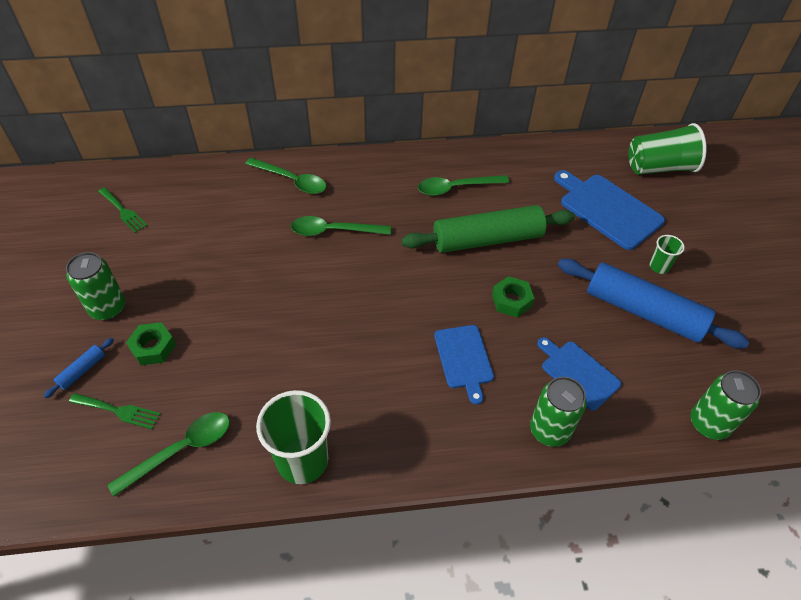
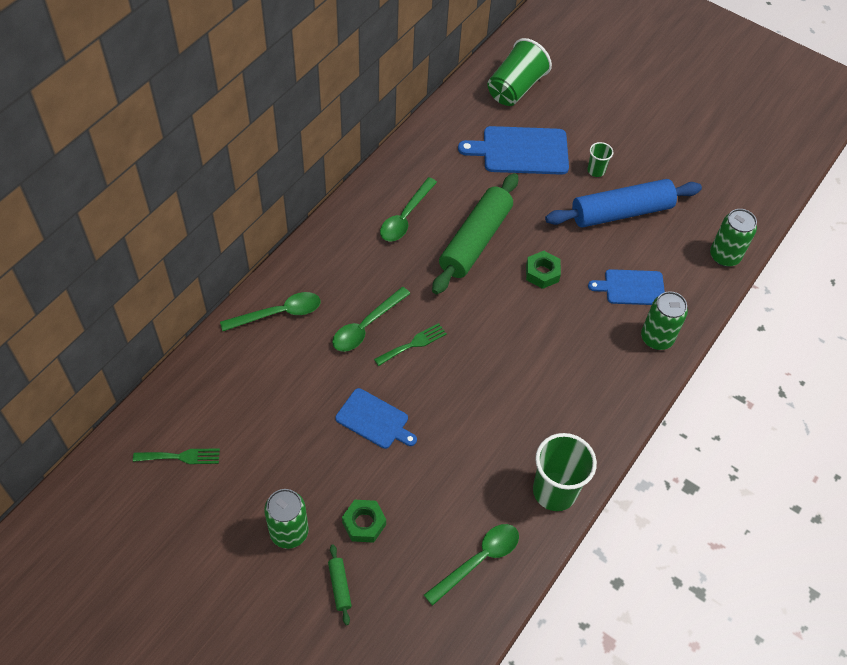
camera: 50 degrees left, 5 degrees up
(82, 371) = (340, 586): blue rolling pin -> green rolling pin
(118, 411) = (404, 582): green fork -> green fork (413, 344)
(181, 450) = (478, 560): green spoon -> green spoon turned 45 degrees clockwise
(464, 359) = (562, 339): blue cutting board -> blue cutting board (374, 420)

